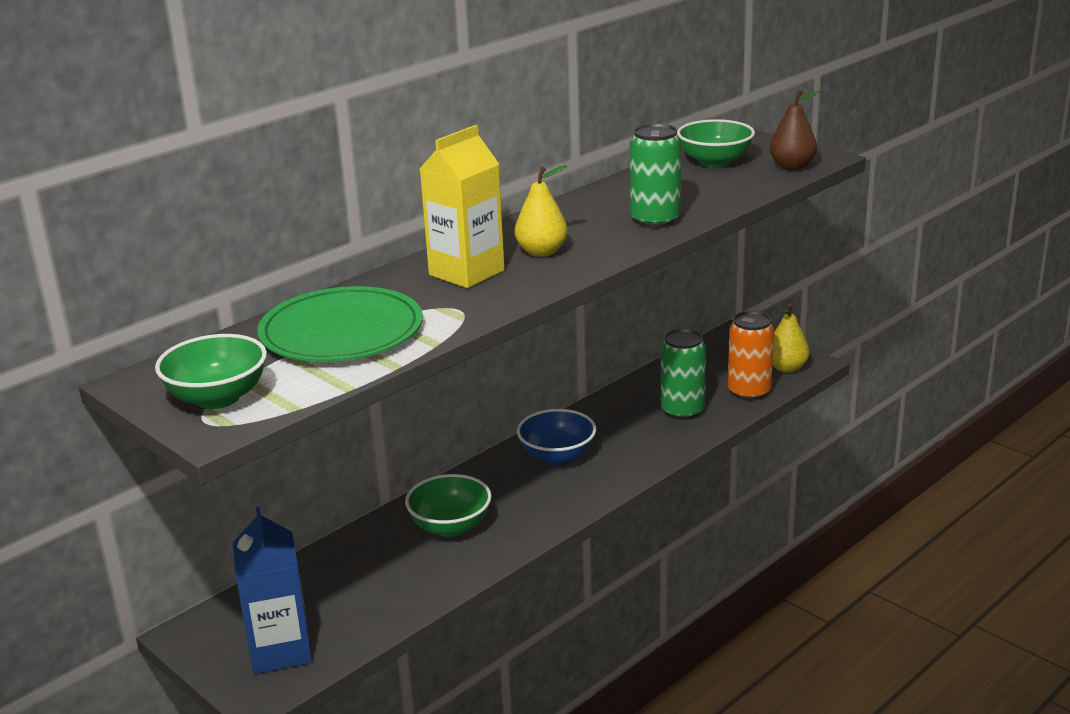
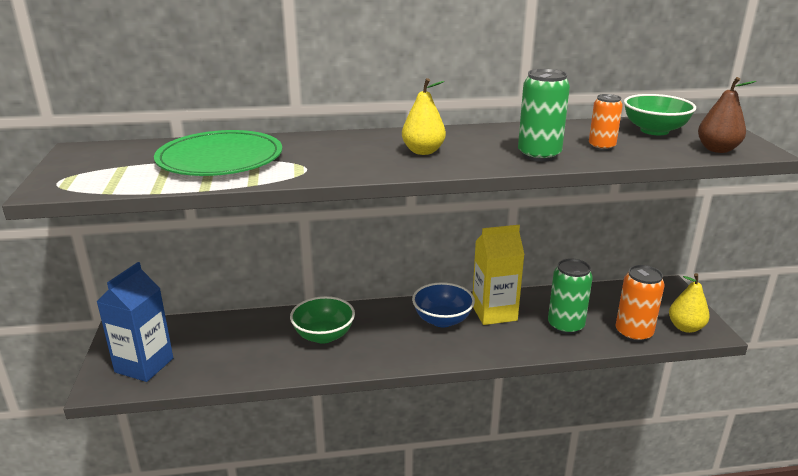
camera: 35 degrees right, 0 degrees up
(218, 398) = (90, 172): green bowl -> none
(466, 273) = (353, 149): yellow carton -> yellow carton (494, 313)
(695, 194) = (601, 147): none -> orange can

